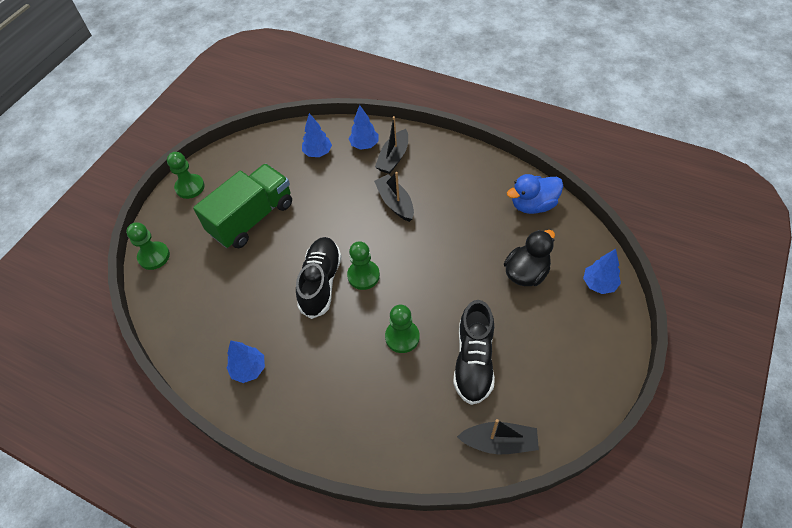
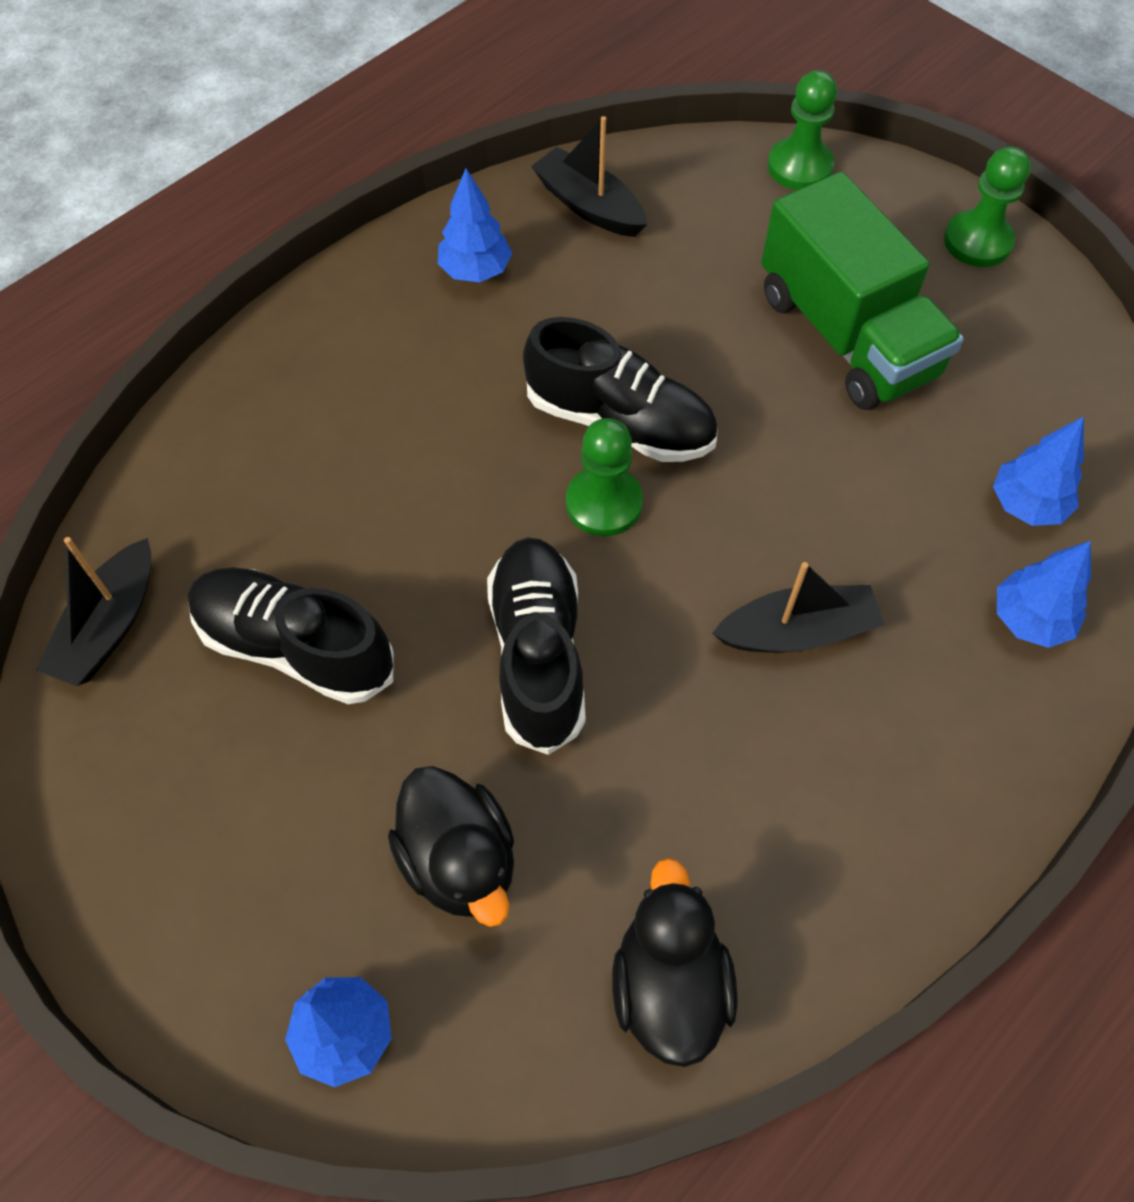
camera: 105 degrees right, 5 degrees up
(393, 158) = (961, 676): black boat -> black boat (589, 206)
(402, 337) = (418, 531): green pawn -> none
(439, 276) = (538, 654): none -> black shoe
(533, 205) = (669, 985): blue duck -> black duck

